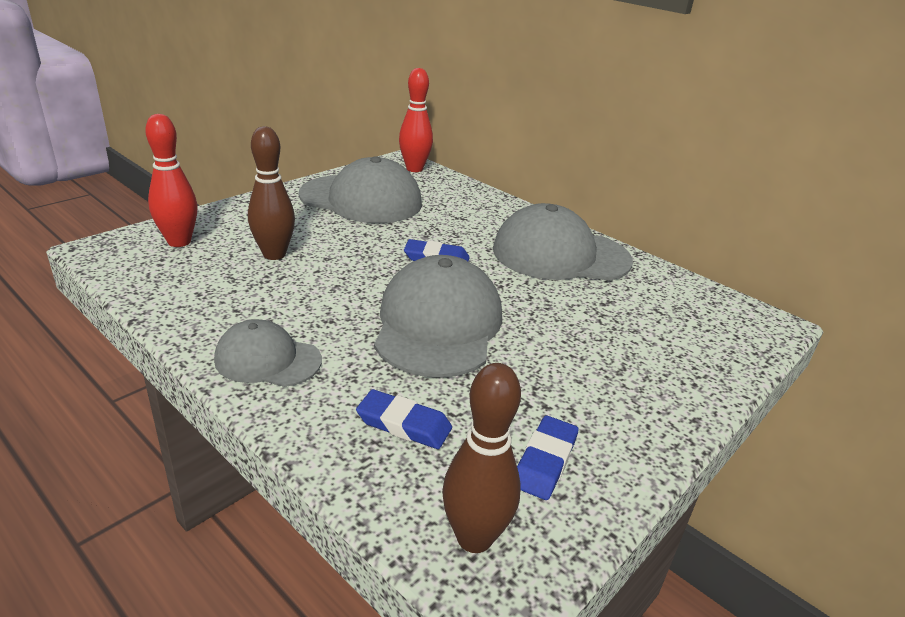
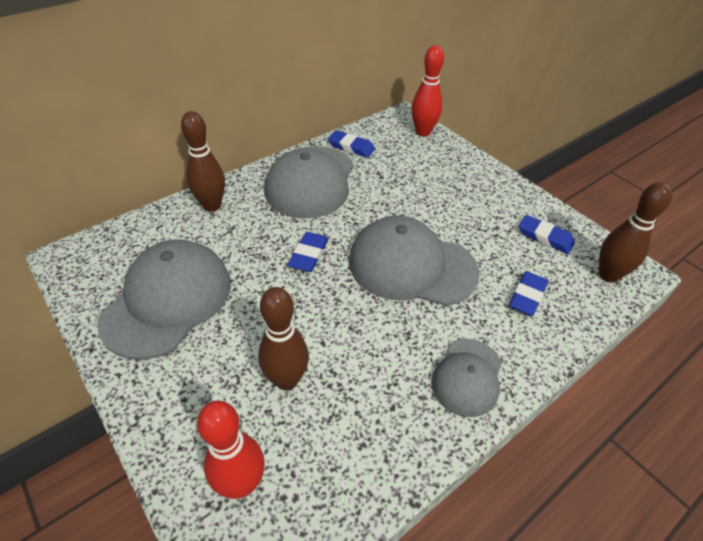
camera: 80 degrees left, 15 degrees up
(414, 169) = (98, 249): red bowling pin -> red bowling pin (423, 132)
(490, 206) = (212, 205): none -> brown bowling pin
(651, 280) = (351, 147): none -> blue eraser

